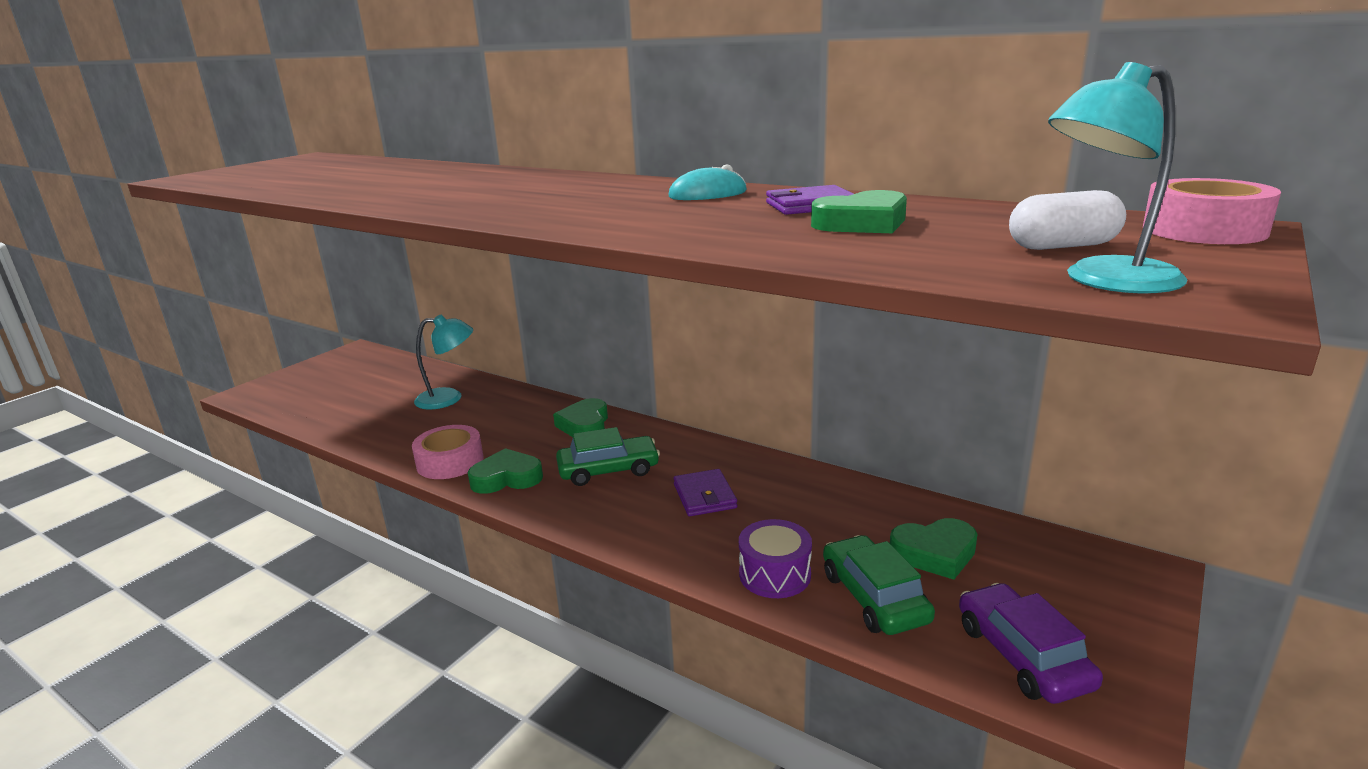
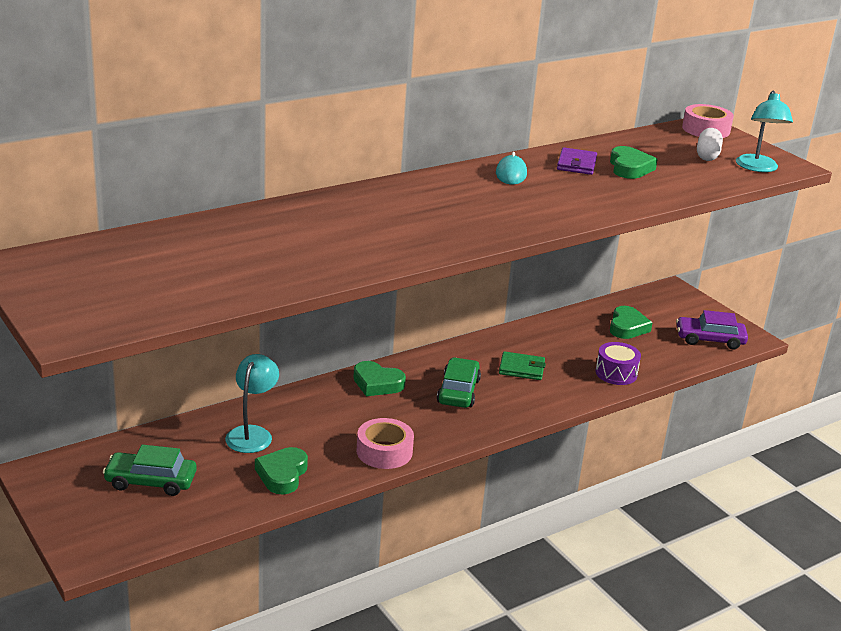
camera: 70 degrees left, 5 degrees up
(506, 478) = (434, 432): green heart -> green heart (282, 474)
(704, 496) = (521, 369): purple wallet -> green wallet
(874, 597) = (651, 355): green car -> green car (151, 481)

